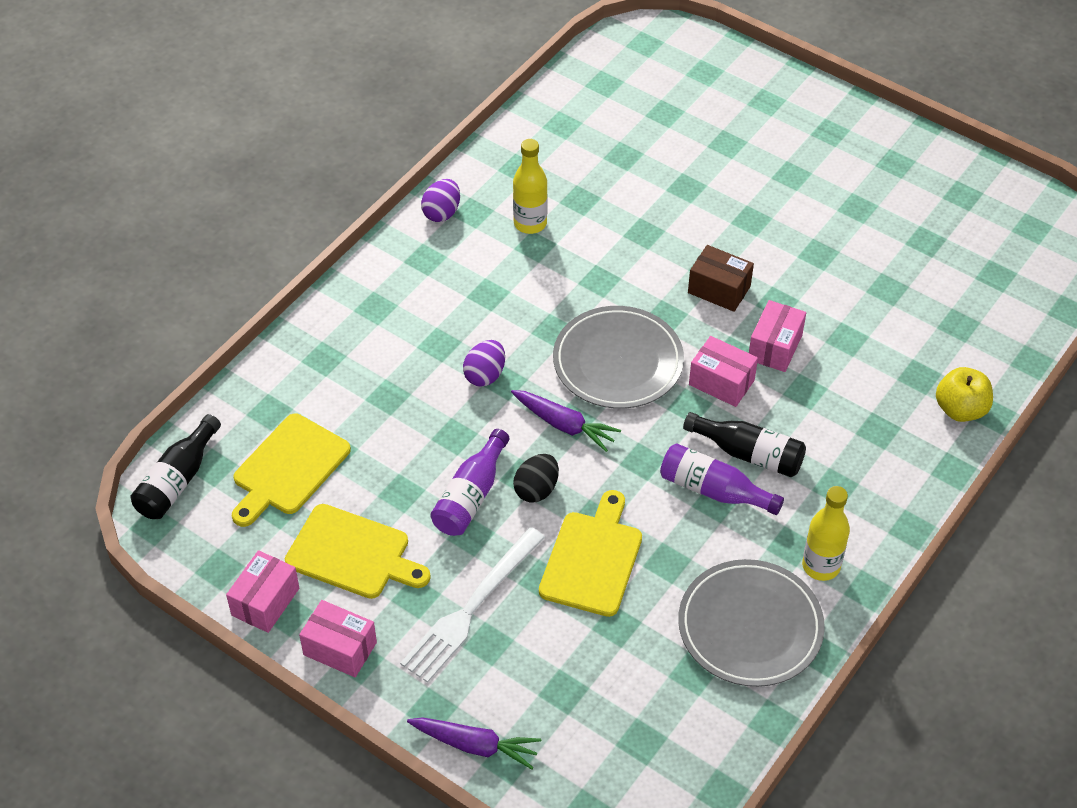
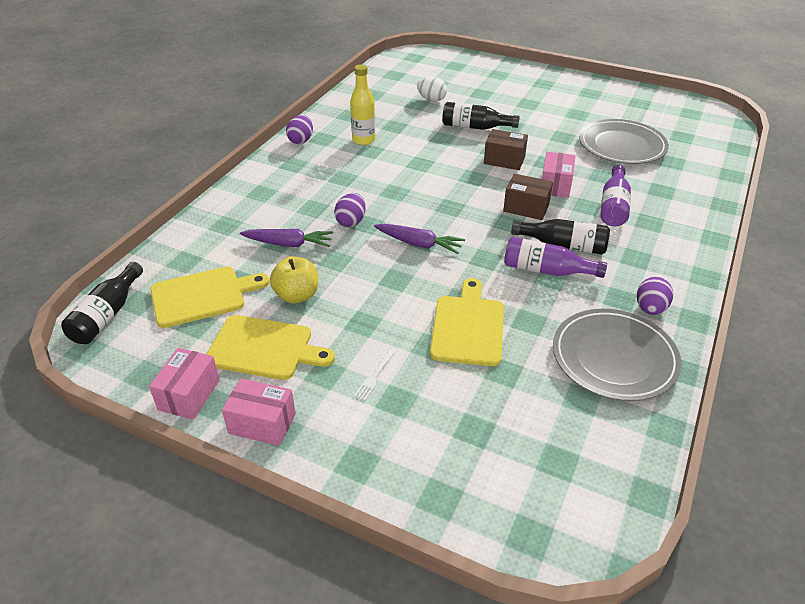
camera: 10 degrees left, 10 degrees down
(288, 468) = (202, 296): yellow cutting board -> yellow cutting board turned 135 degrees counterclockwise
(471, 496) = (357, 296): purple bottle -> purple bottle (613, 206)
(471, 608) = (375, 375): white fork -> white fork, size x0.41
(475, 745) = (405, 489): purple carrot -> purple carrot (289, 244)
(536, 489) = (409, 286): black egg -> none
(618, 361) = (447, 204): grey plate -> grey plate (622, 146)
(648, 148) = (431, 99): none -> white egg
(697, 217) = (475, 127): none -> black bottle
(721, 382) = (526, 208): pink box -> brown box
(821, 566) = (650, 309): yellow bottle -> purple egg
(960, 409) = (699, 204): yellow apple -> yellow apple (297, 295)

